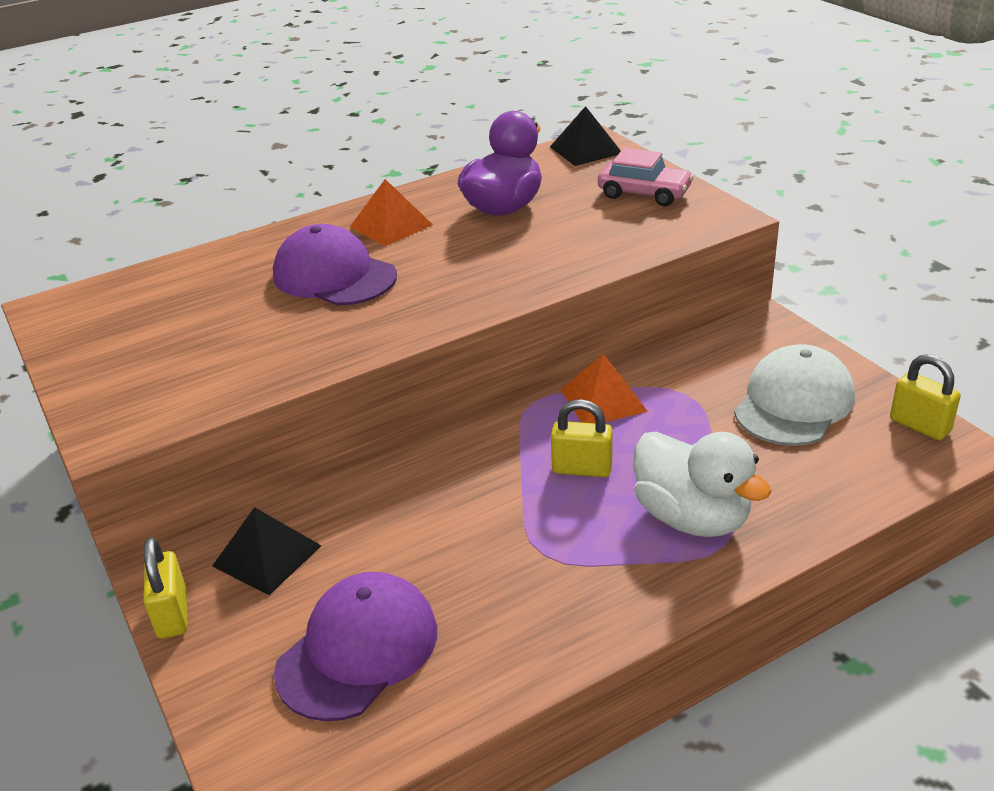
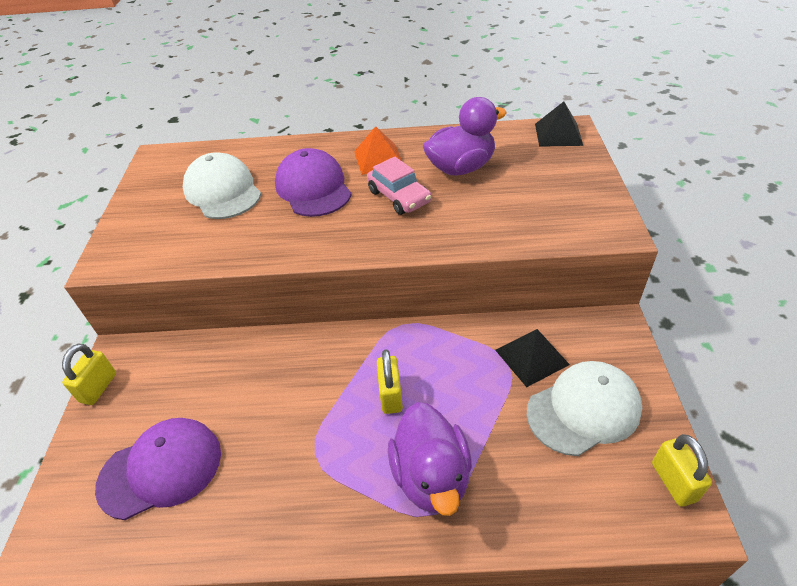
camera: 30 degrees right, 10 degrees up
(205, 314) = (222, 191): none -> white cap
(266, 555) = (171, 370): black pyramid -> black pyramid (531, 357)
(582, 469) = (391, 395): yellow padlock -> yellow padlock turned 45 degrees clockwise
(603, 400) = (447, 343): orange pyramid -> none
(644, 193) = (570, 188): pink car -> pink car (399, 197)
(692, 517) = (431, 476): white duck -> purple duck

